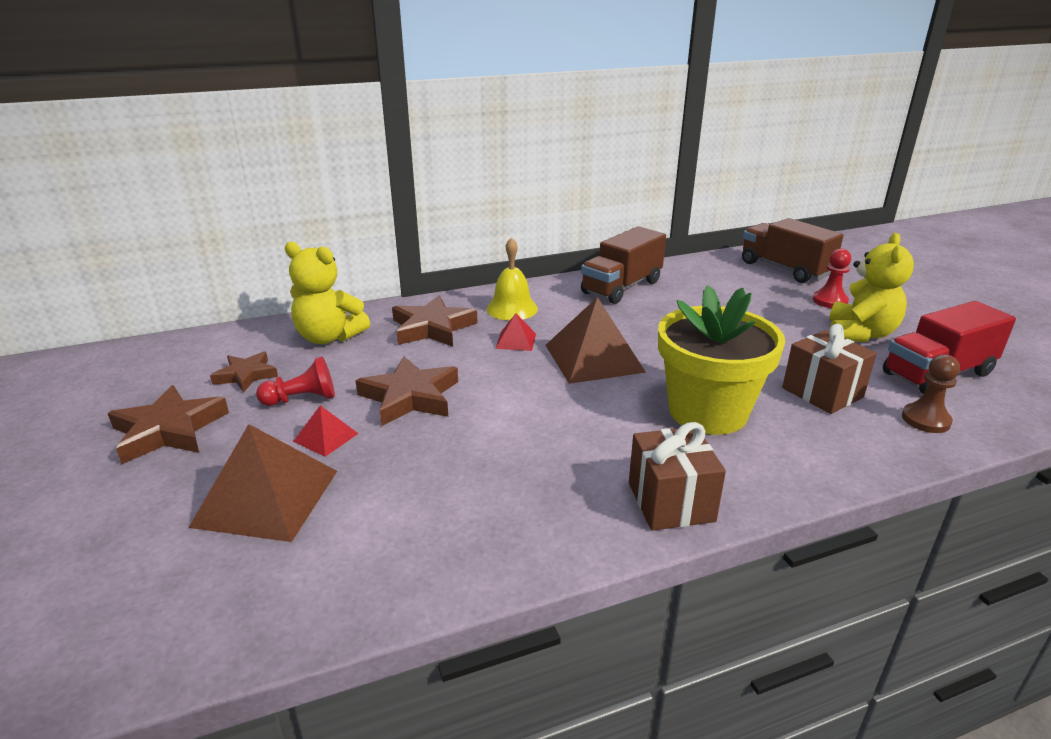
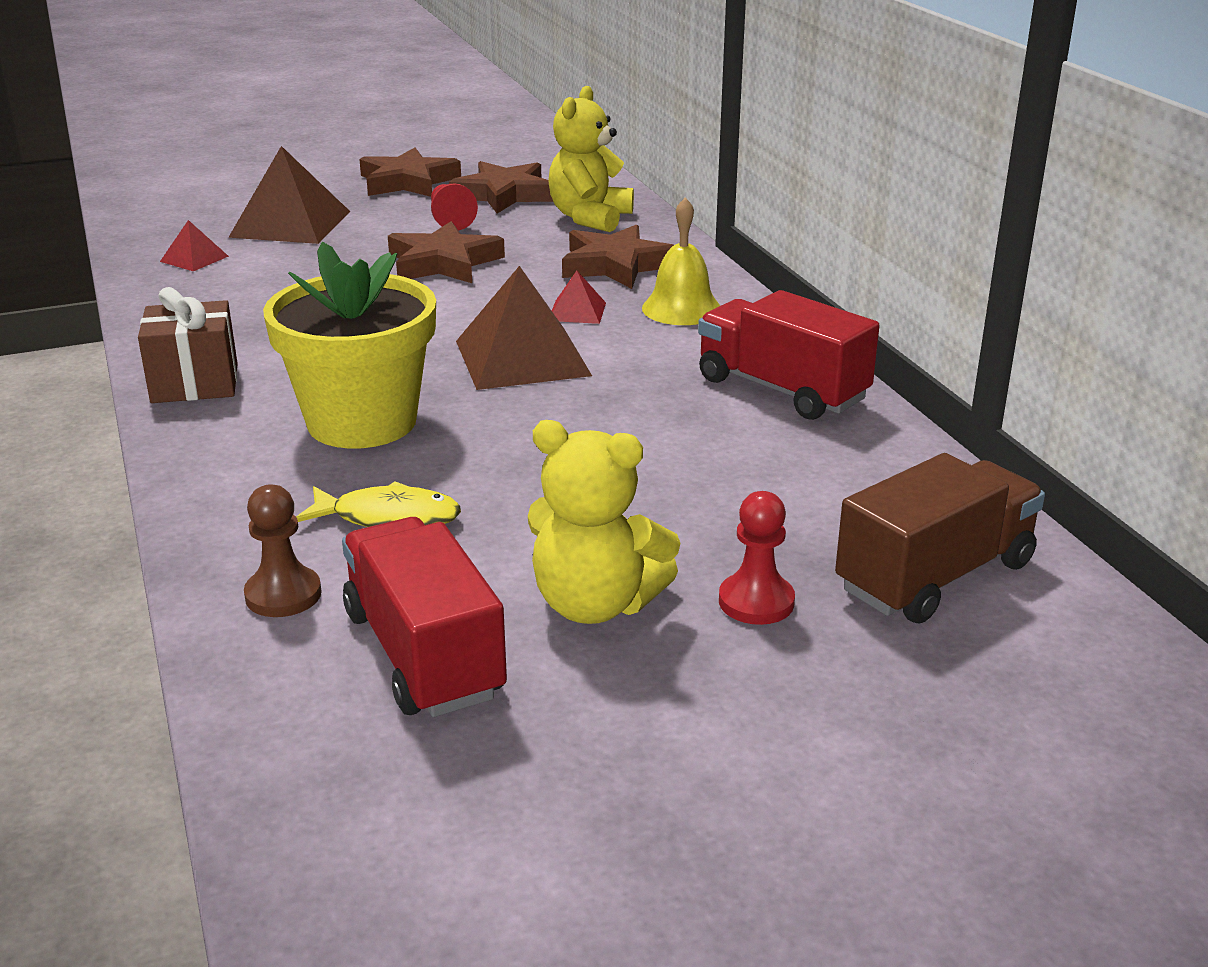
camera: 90 degrees right, 0 degrees up
(246, 375) = (504, 194): brown star -> brown star, size x1.58
(326, 437) = (376, 235): red pyramid -> red pyramid (194, 259)
(621, 287) = (781, 390): brown truck -> red truck
(822, 392) = (388, 518): brown gift -> yellow fish

